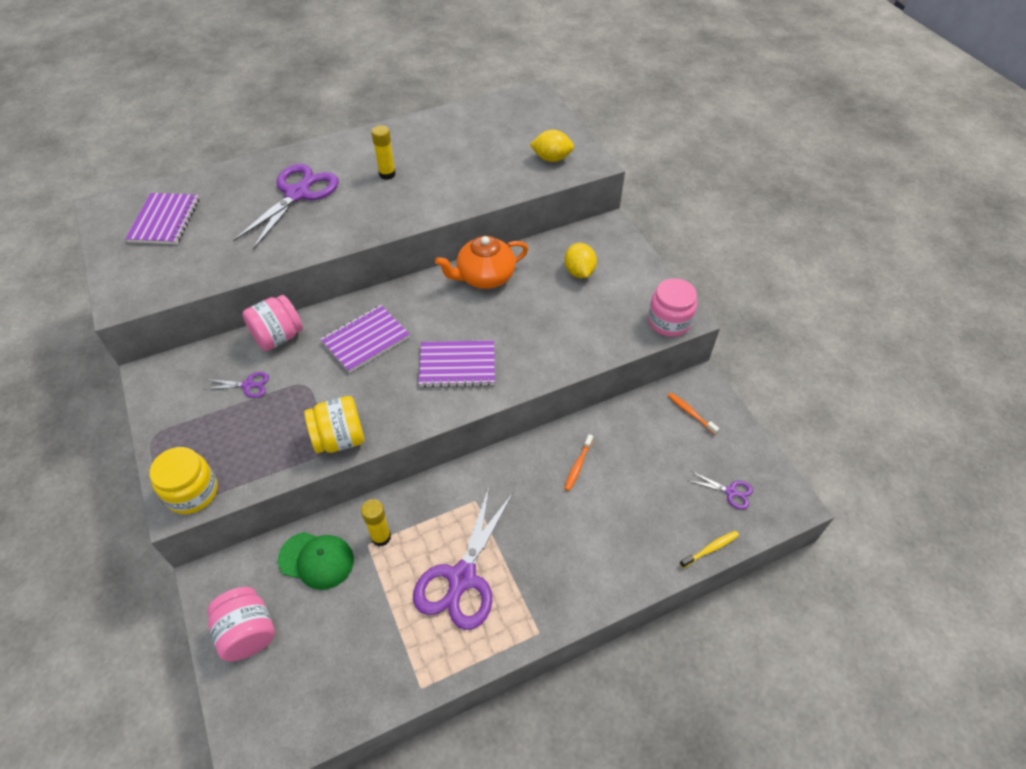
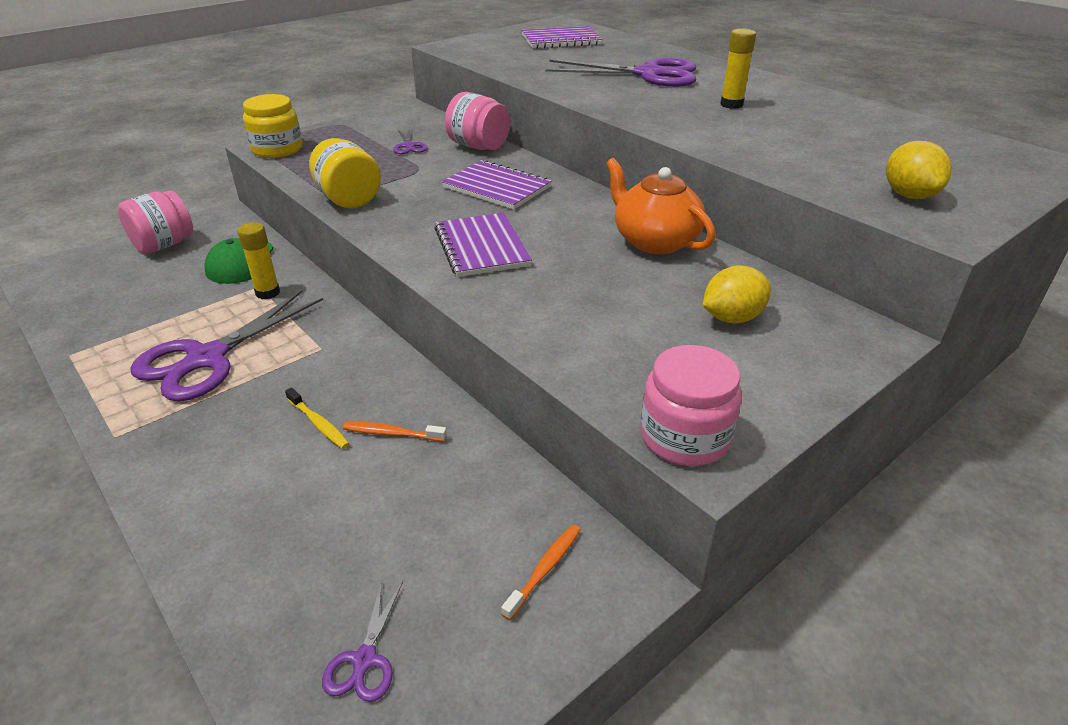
camera: 75 degrees right, 15 degrees down
(462, 578) = (207, 358): purple scissors -> purple scissors turned 60 degrees counterclockwise
(710, 549) = (232, 634): yellow toothbrush -> yellow toothbrush (319, 423)

